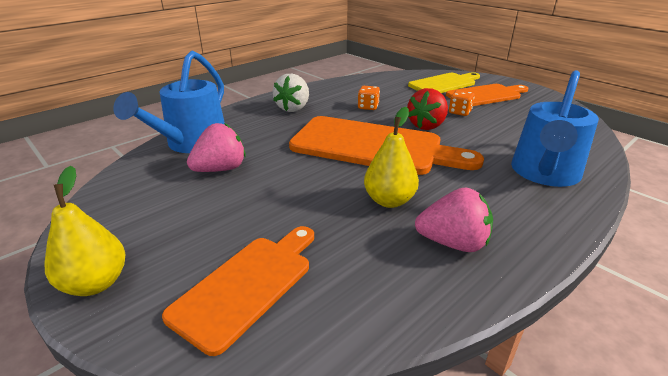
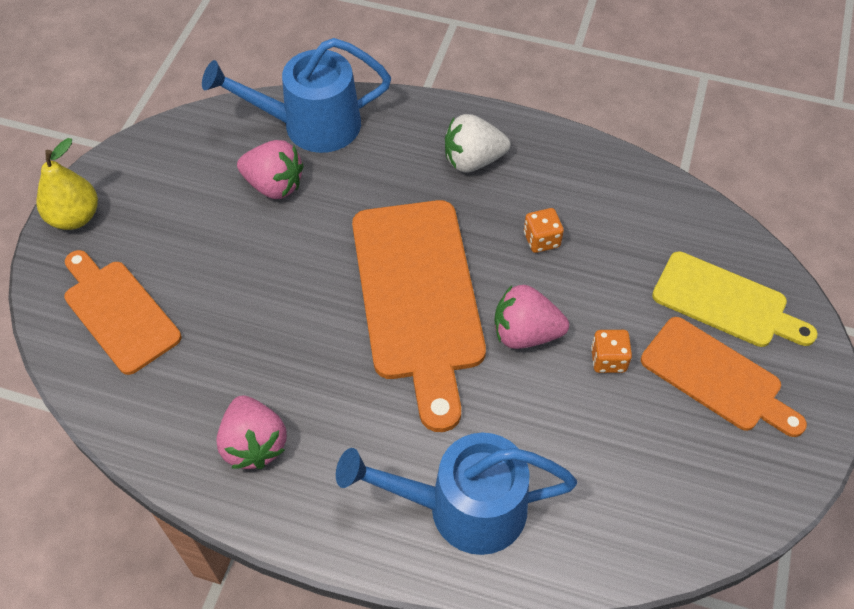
camera: 60 degrees right, 25 degrees up
(247, 285) = (118, 312): orange cutting board -> orange cutting board turned 135 degrees counterclockwise
(389, 200) = (300, 362): yellow pear -> none
(427, 126) = (525, 333): red strawberry -> pink strawberry

